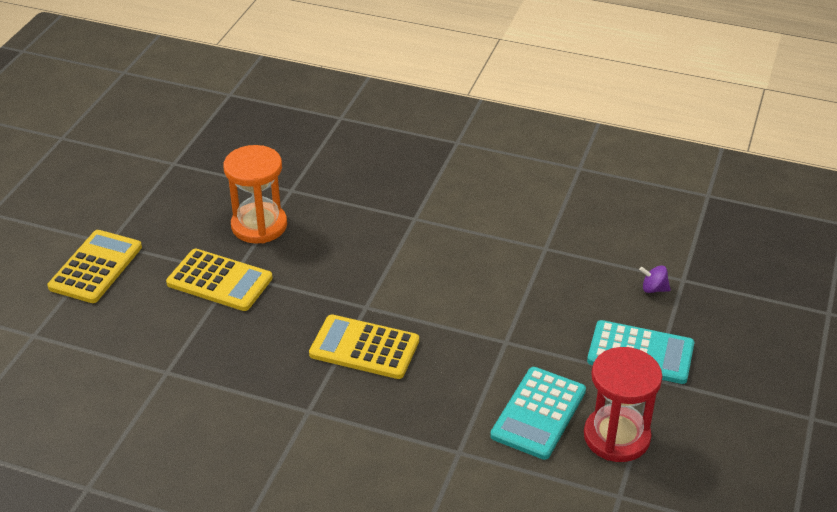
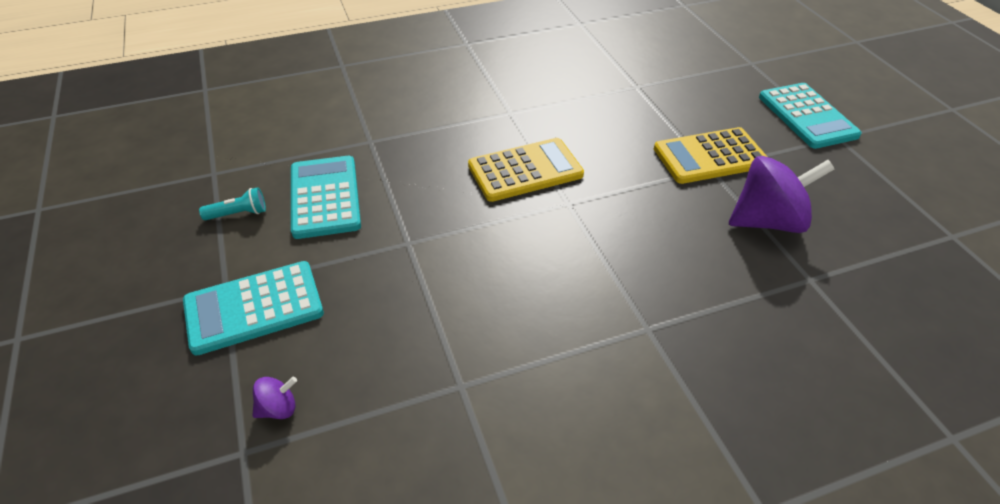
camera: 140 degrees right, 5 degrees up
(96, 267) = (807, 116): yellow calculator -> turquoise calculator
(259, 225) = (767, 221): orange hourglass -> purple spinning top
(616, 437) = (238, 214): red hourglass -> turquoise flashlight

